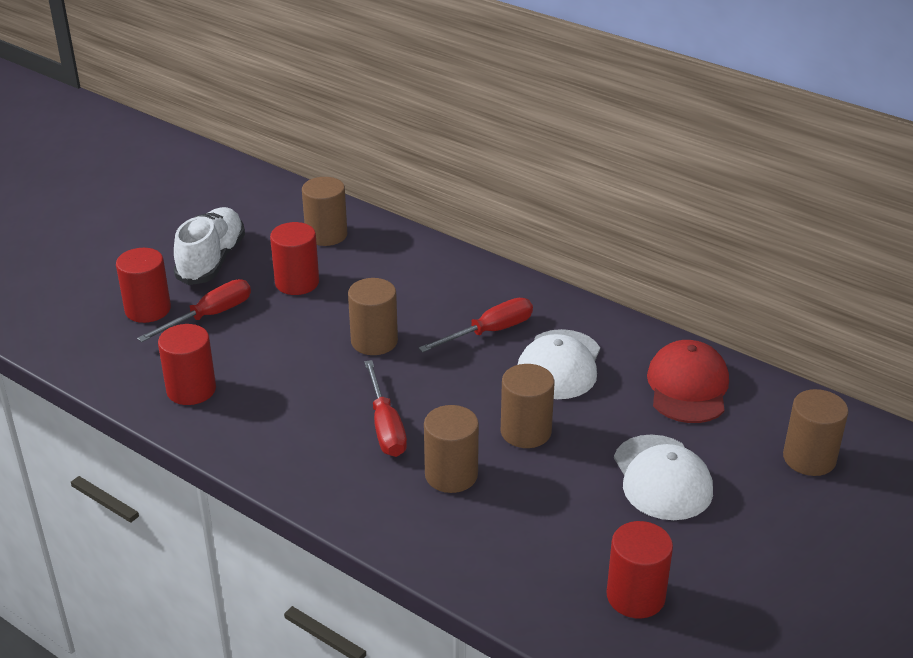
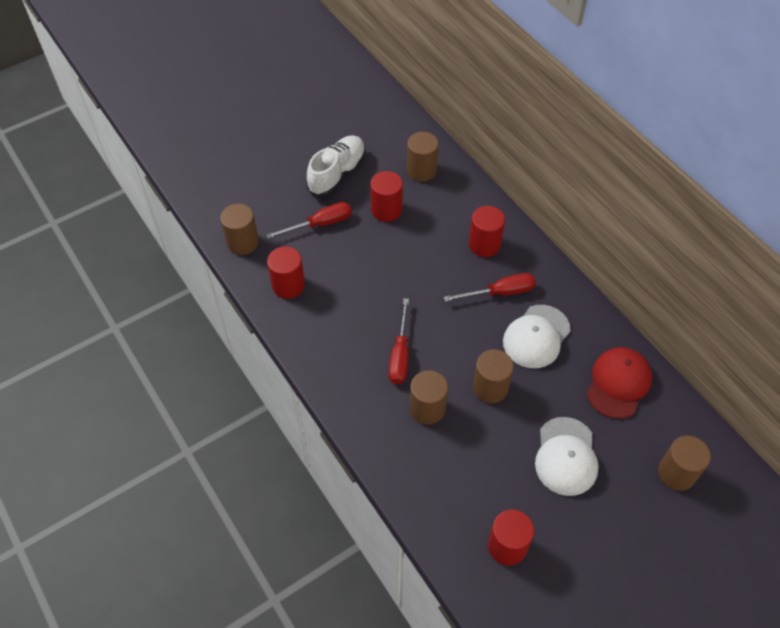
camera: 20 degrees right, 20 degrees up
(148, 309) = (283, 207): red cylinder -> red cylinder (484, 244)
(374, 341) = (419, 278): brown cylinder -> brown cylinder (242, 242)

